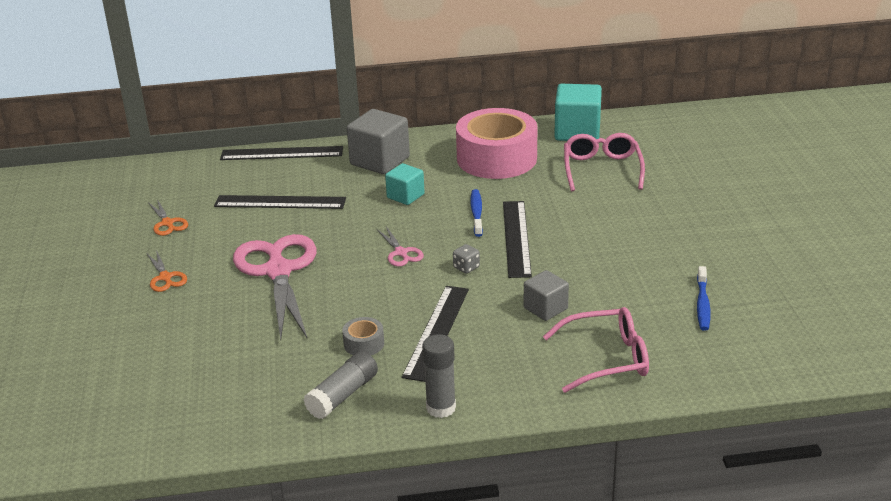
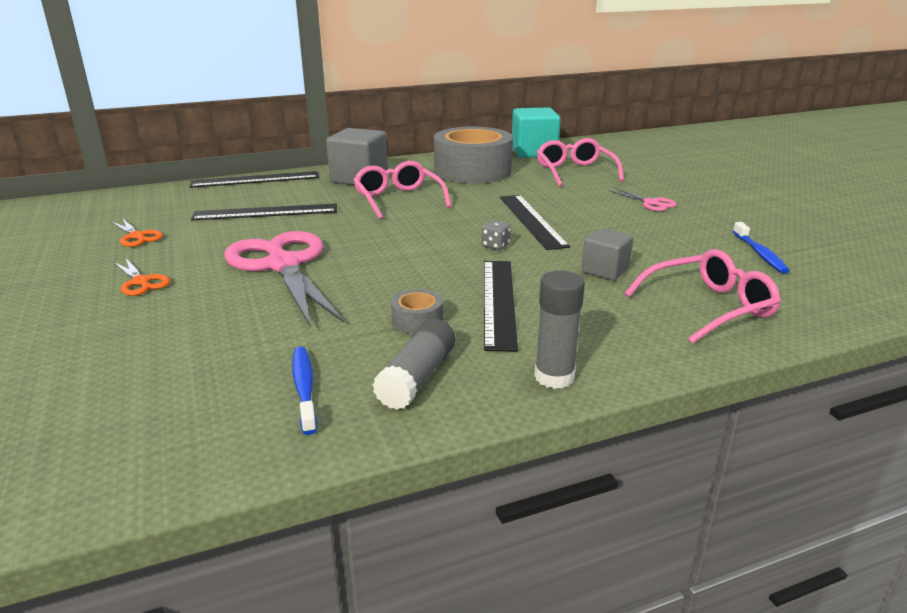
camera: 15 degrees left, 5 degrees down
(401, 253) = (417, 240): pink scissors -> pink scissors (650, 203)
(405, 196) = (398, 199): turquoise cube -> pink glasses
(476, 213) = (478, 206): blue toothbrush -> blue toothbrush (304, 388)
(496, 158) = (472, 171): pink tape -> grey tape

